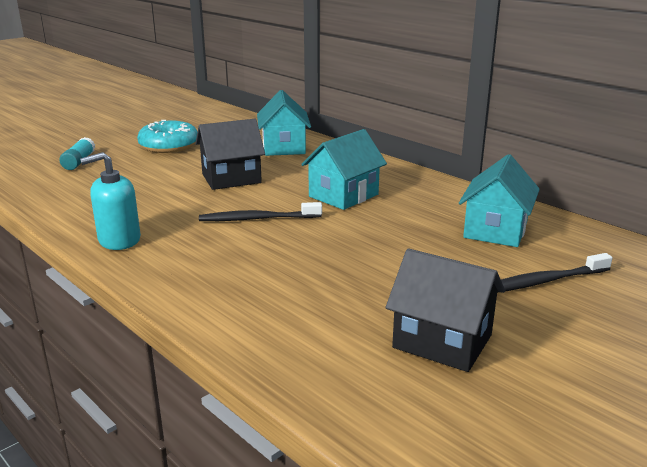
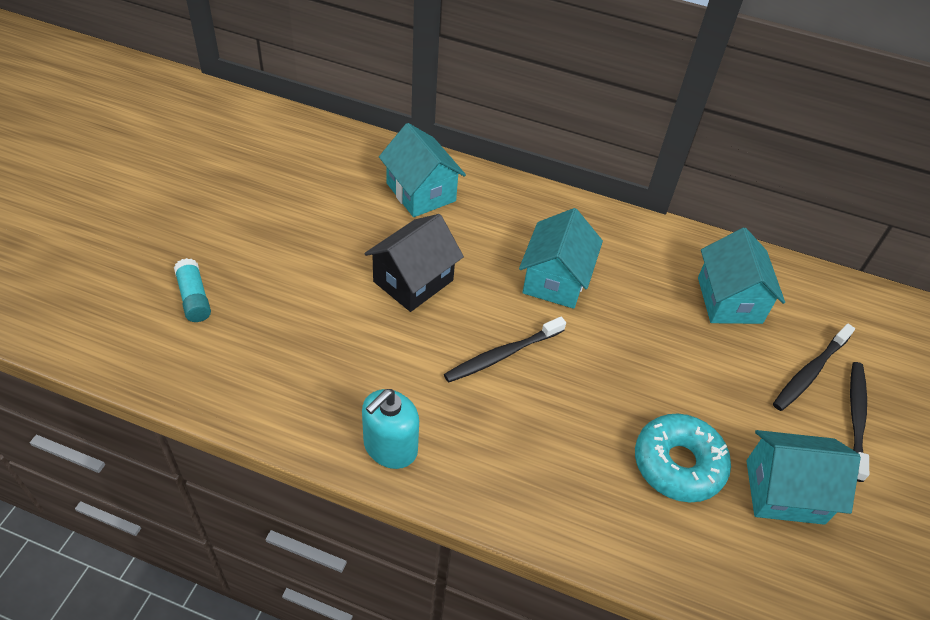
camera: 30 degrees left, 25 degrees up
(169, 146) = (279, 226): turquoise donut -> turquoise donut (678, 464)
(442, 341) = (784, 491): black house -> turquoise house
(572, 318) = (856, 418): none -> black toothbrush

